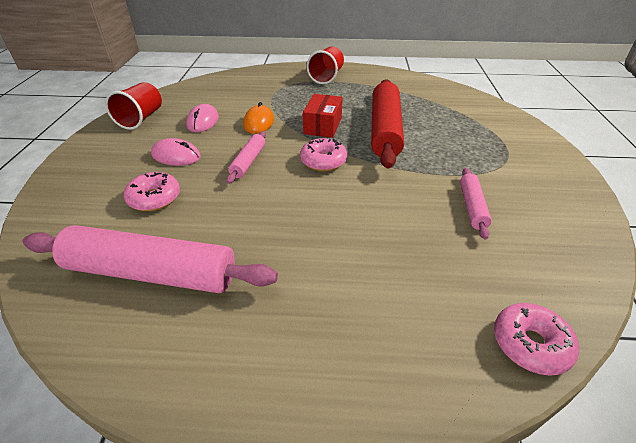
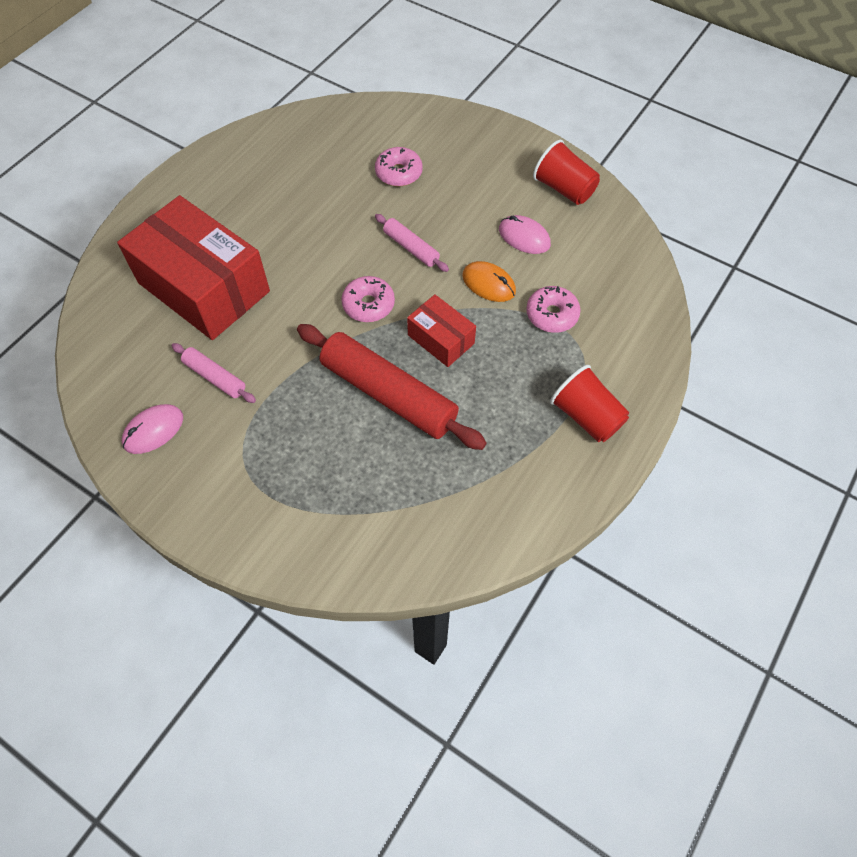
camera: 120 degrees right, 20 degrees up
(152, 273) = (311, 157): pink rolling pin -> none
(176, 156) = (460, 200): pink mouse -> pink mouse (153, 430)
(402, 265) = (204, 287): none -> red box
(530, 344) = (96, 311): pink donut -> pink donut (552, 315)

